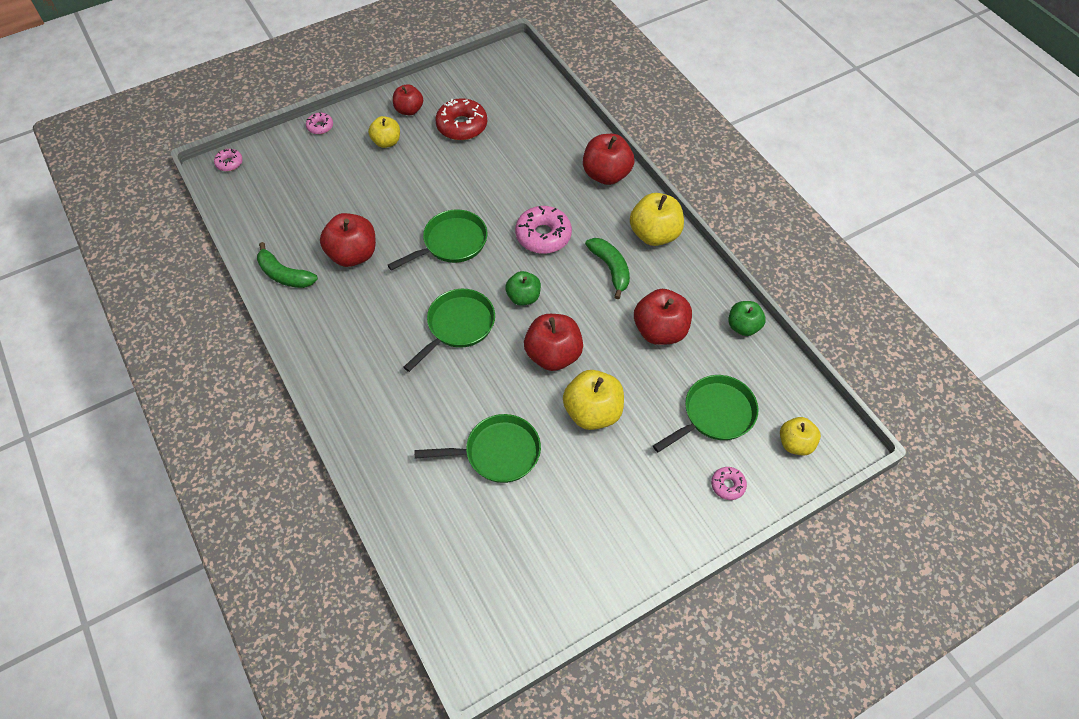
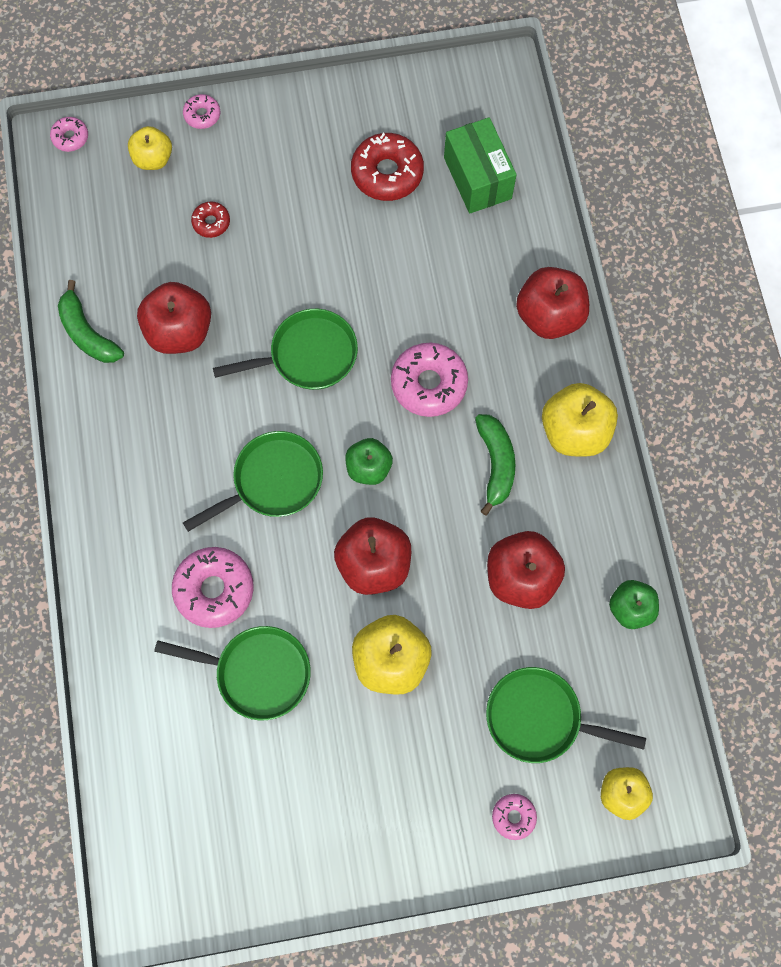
camera: 20 degrees right, 15 degrees up
(350, 185) = (211, 222): none -> red donut
(386, 142) = (279, 168): yellow apple -> yellow apple (153, 159)
(409, 110) = (326, 124): red apple -> none
(442, 408) = (214, 589): none -> pink donut
(523, 113) = (477, 178): none -> green box
(715, 414) = (539, 718): green pan -> green pan turned 150 degrees counterclockwise

